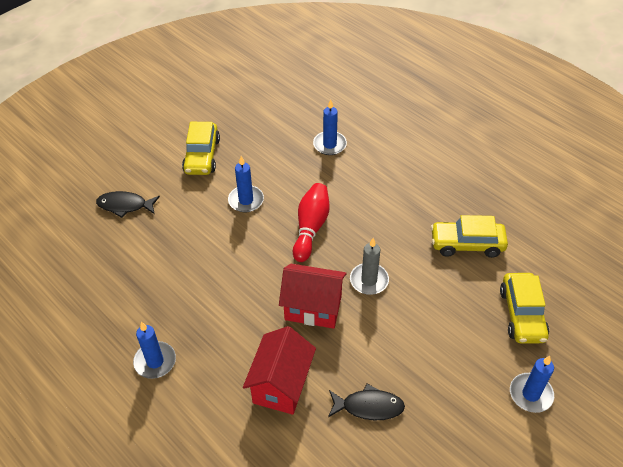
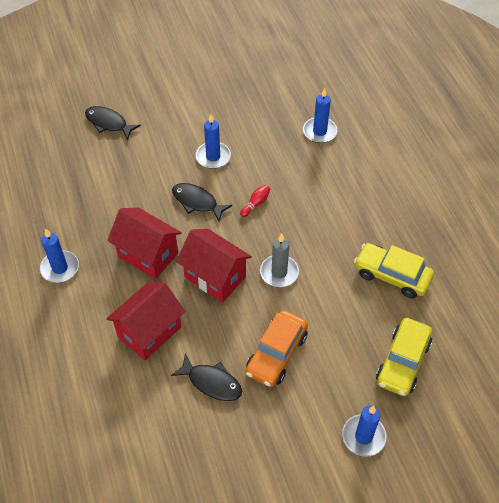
camera: 25 degrees right, 5 degrees up
(202, 156) = (198, 101): yellow car -> none
(237, 313) = (148, 255): none -> red house
(255, 246) = (197, 202): none -> black fish
(311, 228) = (256, 204): red bowling pin -> red bowling pin, size x0.48
(411, 354) = (276, 354): none -> orange car

